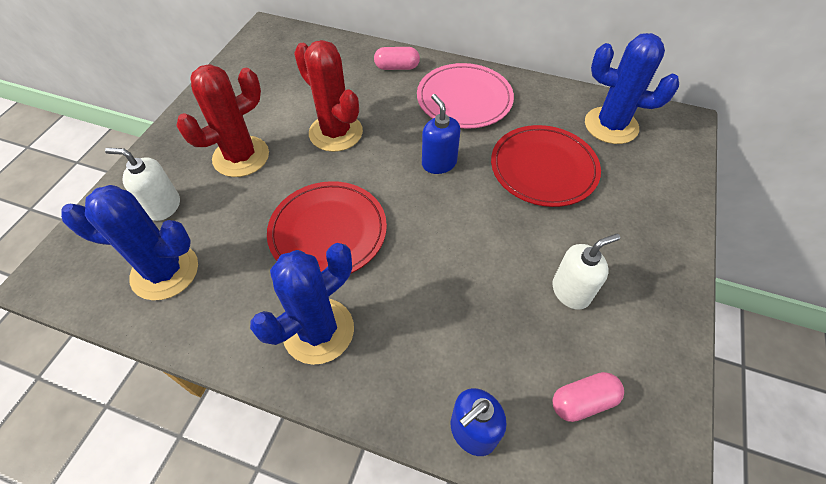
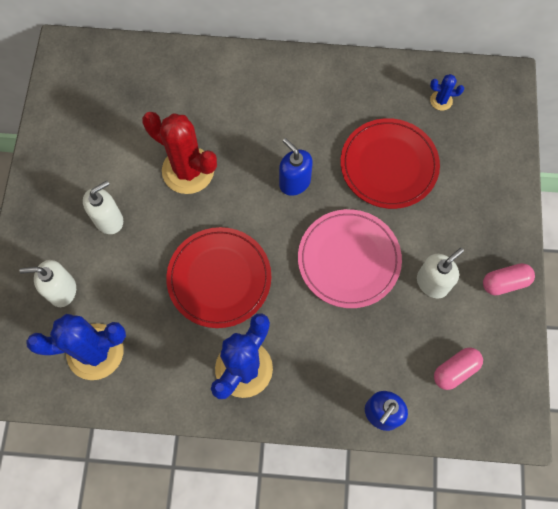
camera: 15 degrees left, 15 degrees up
(241, 156) = (109, 220): red cactus -> white soap dispenser
(397, 67) = (220, 73): pink capsule -> pink capsule (505, 282)
(464, 99) = (298, 100): pink plate -> pink plate (349, 260)
(611, 125) = (441, 100): blue cactus -> blue cactus, size x0.45

